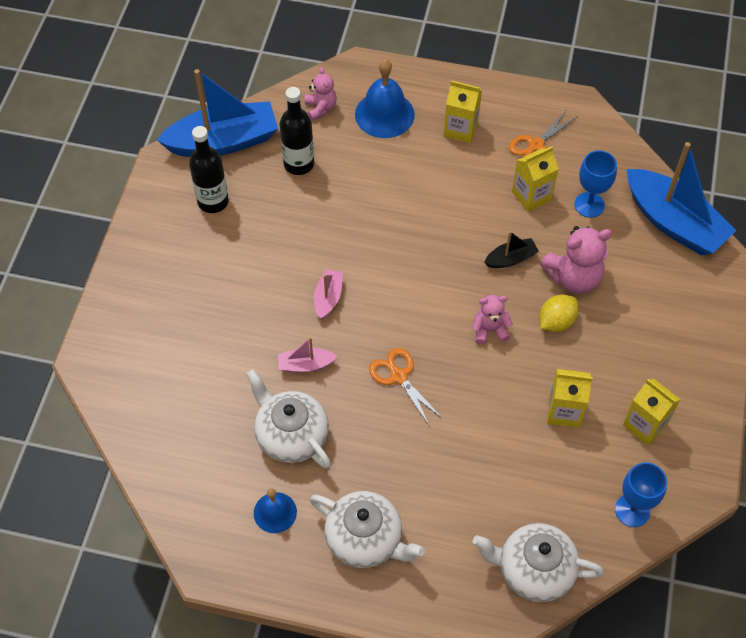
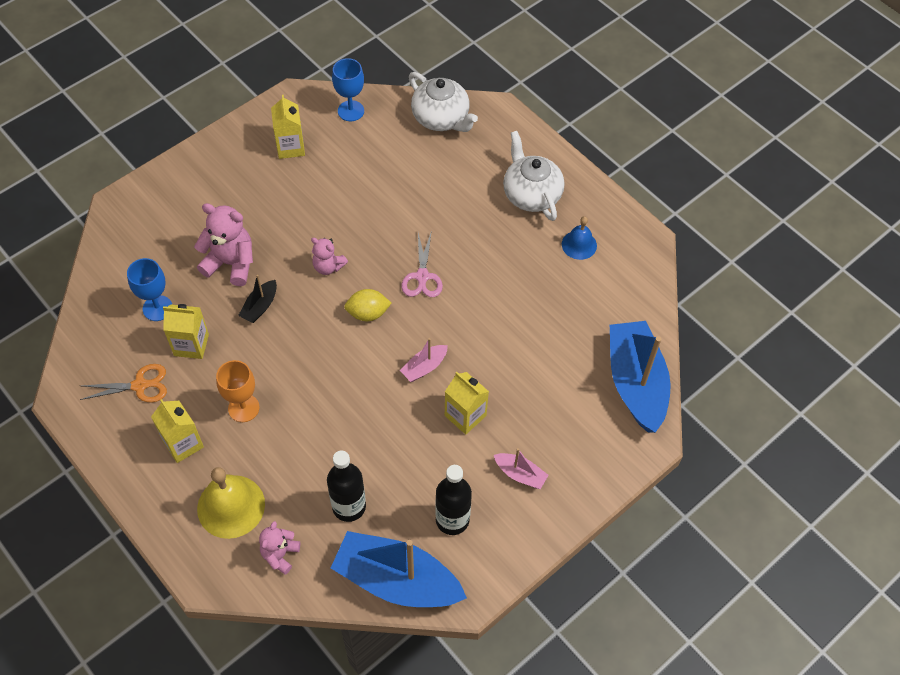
camera: 145 degrees left, 0 degrees up
(291, 435) = (531, 286): white teapot -> none
(305, 365) = (482, 327): pink boat -> pink boat (520, 474)
(384, 114) = (231, 506): blue bell -> yellow bell
(399, 376) = (422, 276): orange scissors -> pink scissors
(442, 178) = (243, 408): none -> orange goblet
(511, 259) = (260, 306): black boat -> black boat turned 75 degrees counterclockwise
(556, 322) = (276, 242): yellow lemon -> yellow lemon (368, 313)
(564, 411) = (333, 186): yellow carton -> yellow carton (465, 415)
(673, 223) = (115, 254): blue boat -> blue boat (636, 383)

